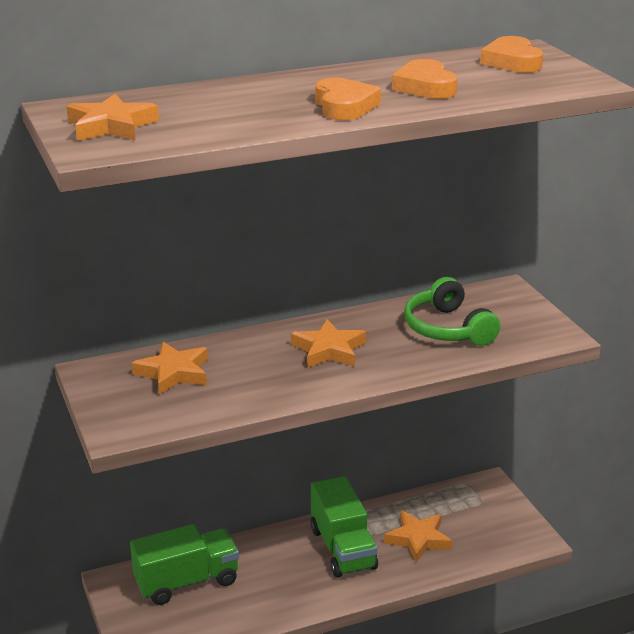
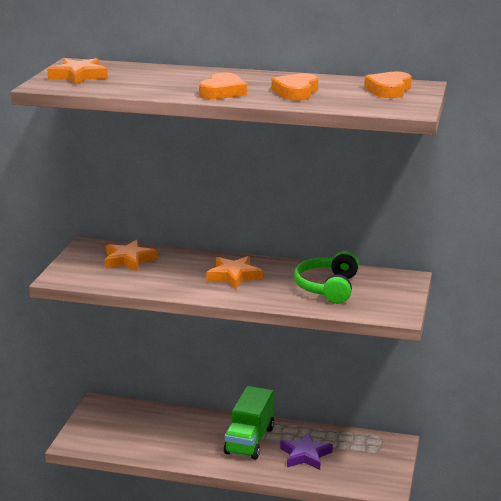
camera: 35 degrees right, 5 degrees down
(187, 582) = (137, 420): green truck -> none
(418, 539) = (305, 455): orange star -> purple star

